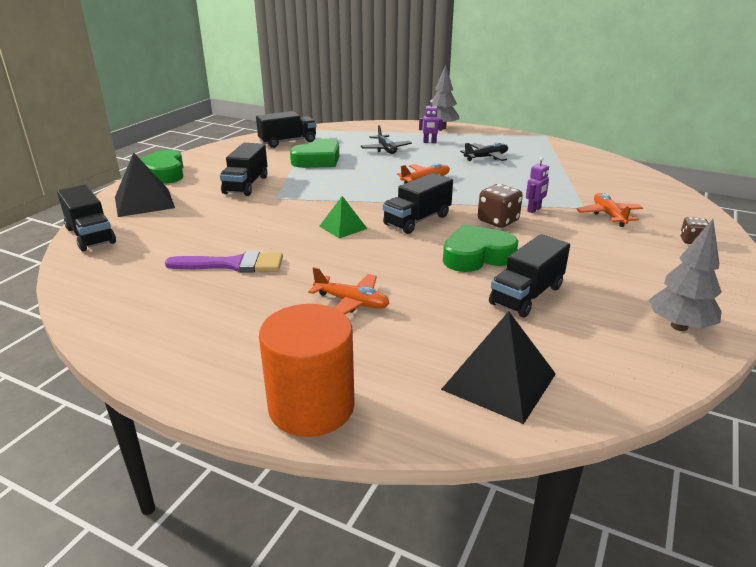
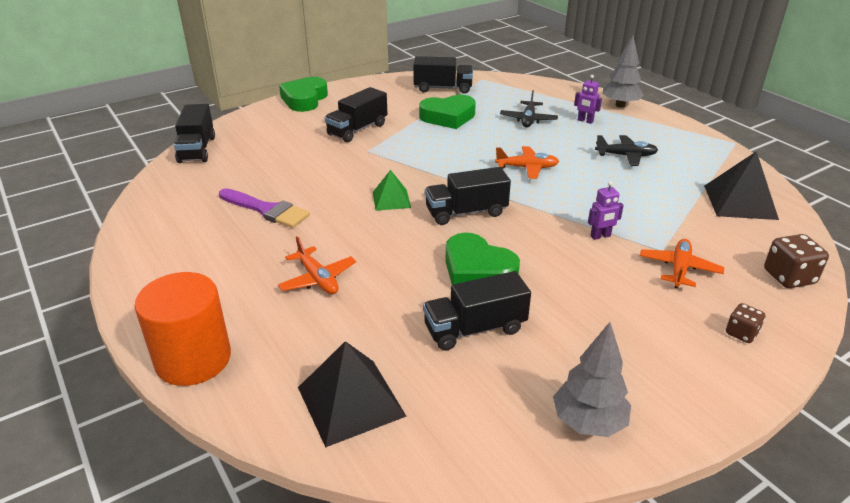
camera: 30 degrees right, 5 degrees up
(144, 202) = (263, 127): black pyramid -> black pyramid (740, 202)
(477, 256) = (477, 270): green heart -> green heart turned 150 degrees counterclockwise
(498, 221) = (545, 238): brown dice -> brown dice (789, 277)

